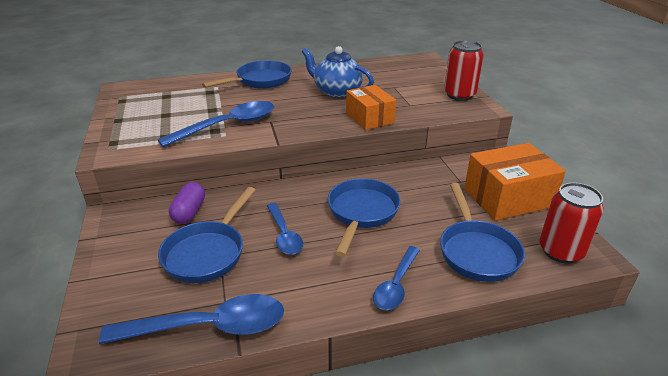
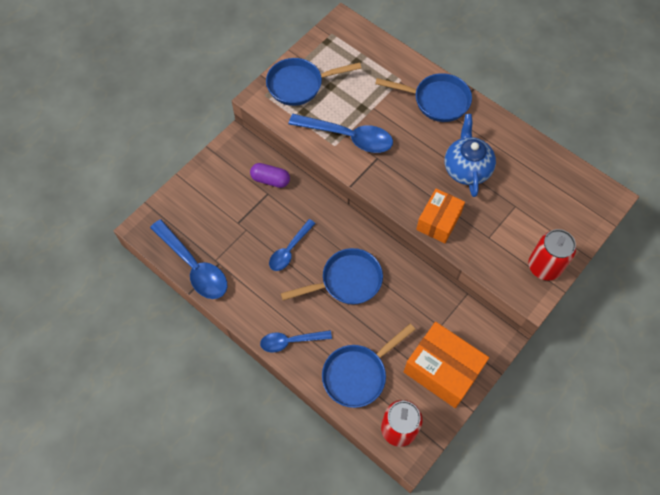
camera: 55 degrees right, 30 degrees up
(189, 212) = (270, 180): purple capsule -> purple capsule turned 45 degrees clockwise
(208, 253) = (244, 221): blue pan -> blue pan (299, 85)

